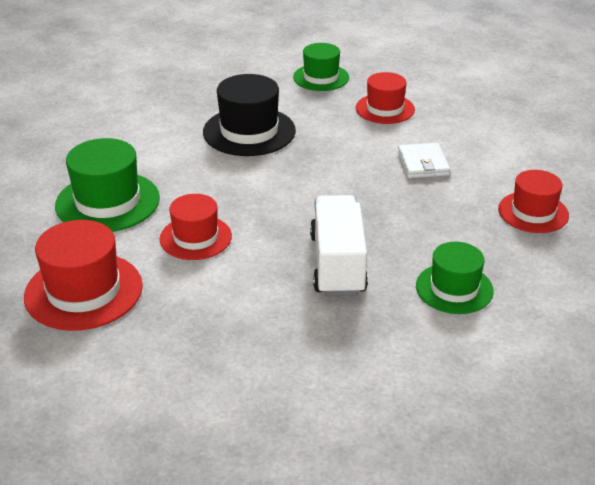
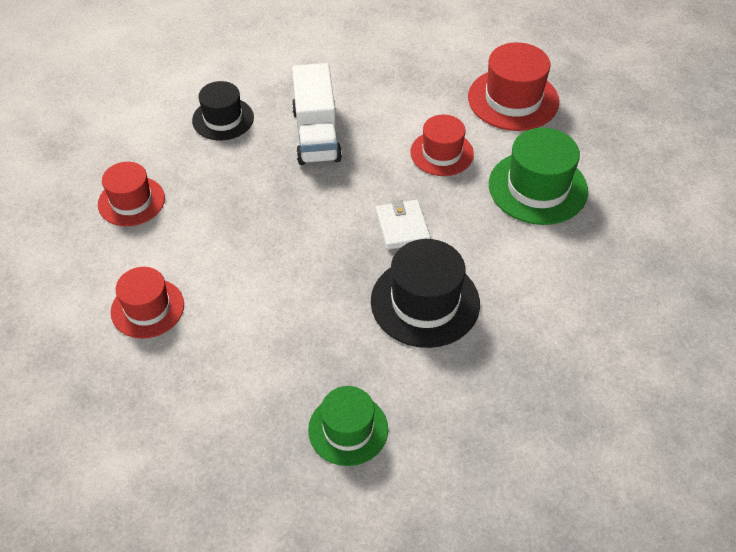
camera: 175 degrees right, 15 degrees up
(385, 109) = (262, 359): red hat -> red hat (147, 308)
(423, 164) = (227, 261): white wallet -> white wallet (402, 227)
(454, 288) = (223, 119): green hat -> black hat

